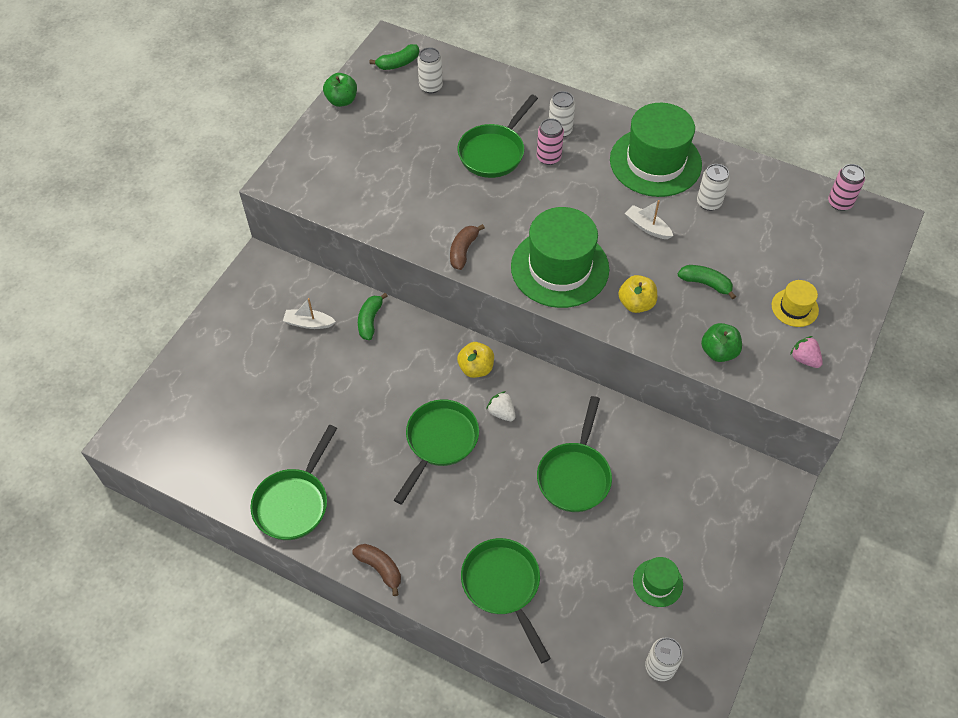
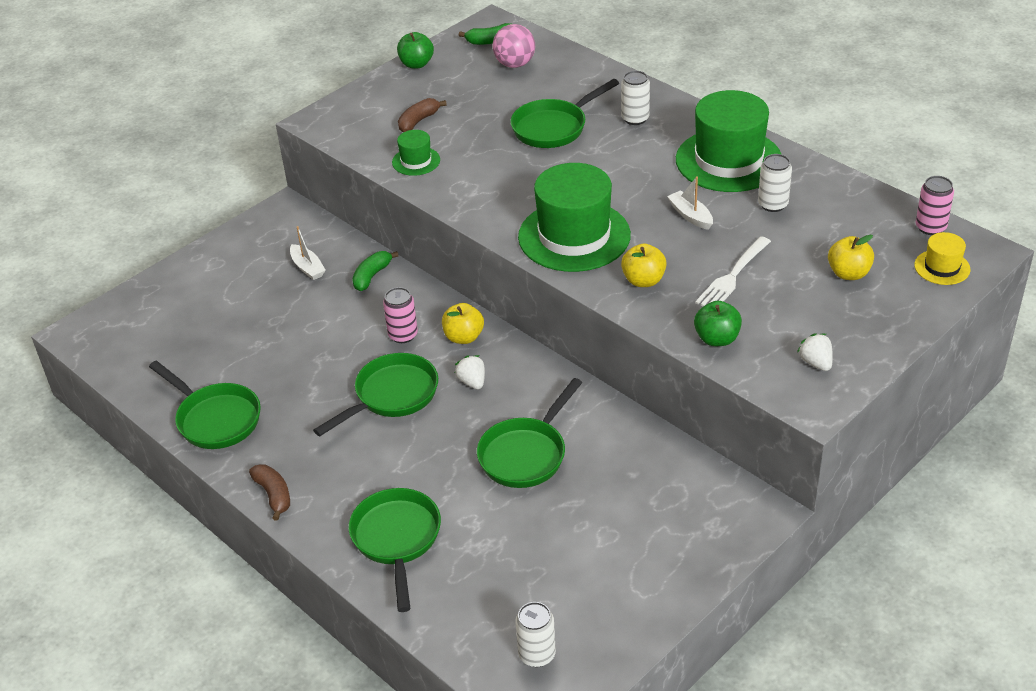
camera: 20 degrees right, 15 degrees down
(294, 502) = (215, 419): green pan -> green pan turned 90 degrees counterclockwise
(309, 323) = (307, 268): white boat -> white boat turned 150 degrees counterclockwise
(431, 86) = (515, 64): white can -> pink ball
(463, 251) = (477, 205): brown banana -> brown banana (418, 121)
(548, 157) = (610, 140): pink can -> pink can (403, 335)
(657, 583) = (572, 574): green hat -> green hat (416, 161)
(706, 284) = (732, 276): green banana -> white fork
(794, 307) = (827, 314): yellow hat -> yellow hat (942, 267)
(795, 263) = (848, 273): none -> yellow apple
(804, 359) = (816, 363): pink strawberry -> white strawberry

